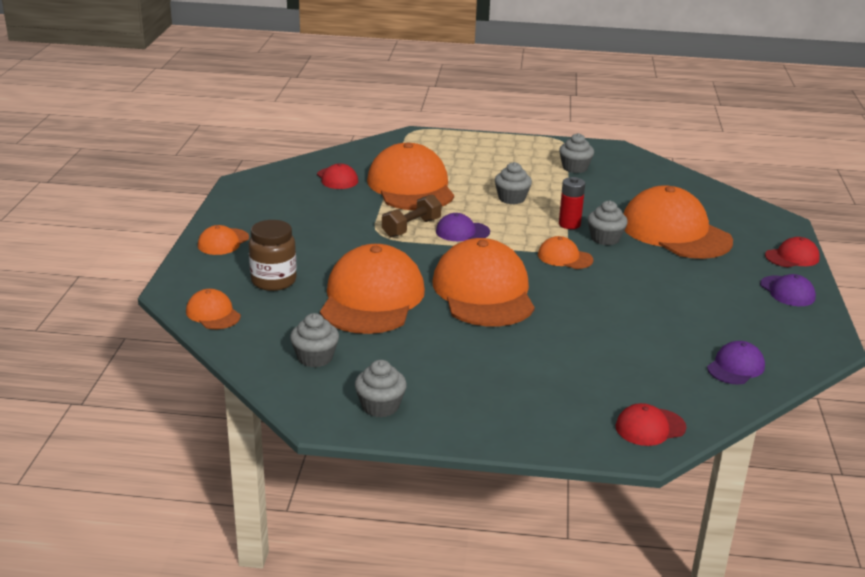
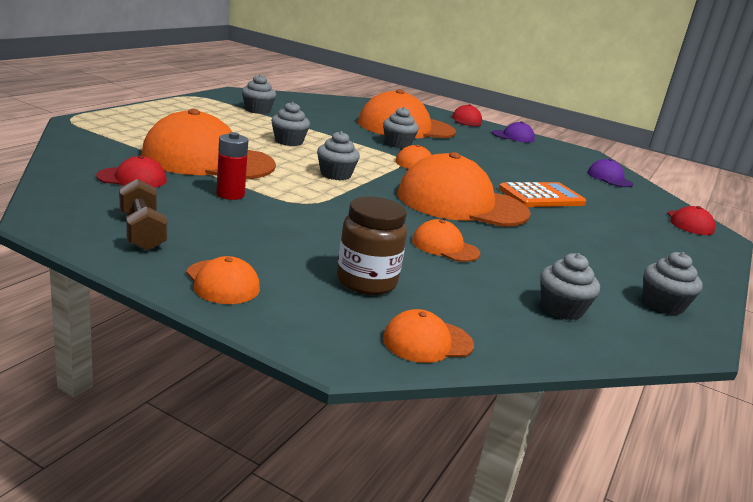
camera: 70 degrees left, 5 degrees down
(372, 298) = (445, 247): orange cap -> orange cap, size x0.45
(411, 228) = (304, 188): brown dumbbell -> brown dumbbell (142, 232)
(462, 232) = (335, 175): purple cap -> grey cupcake
(569, 224) = (361, 144): red battery -> red battery (230, 194)
(578, 328) = (541, 196): none -> orange calculator

